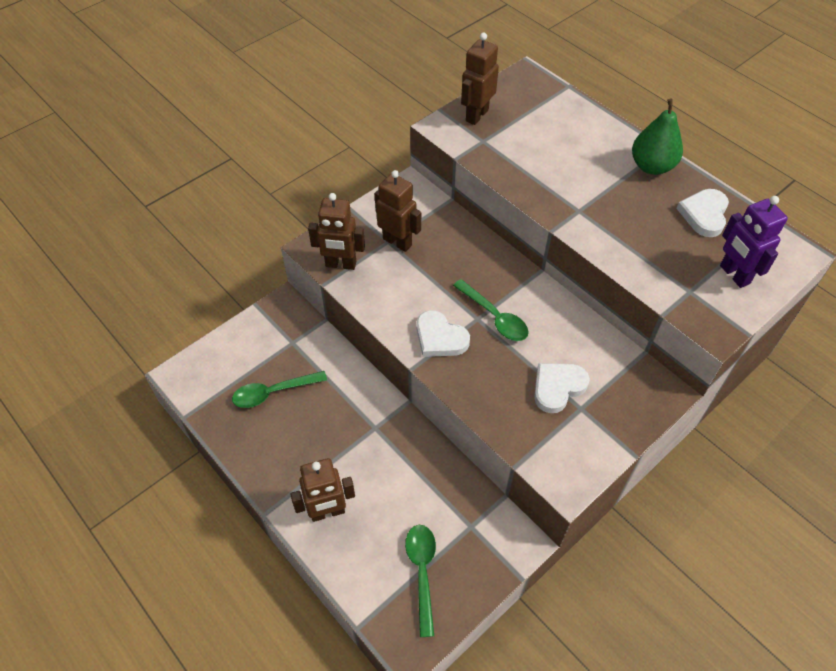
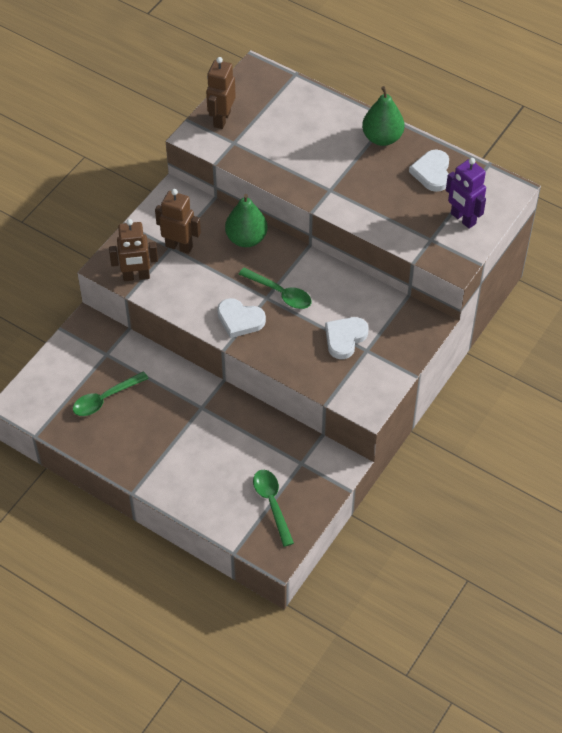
camera: 15 degrees left, 0 degrees up
(327, 512) = (183, 479): brown robot -> none
(473, 248) = (246, 239): none -> green pear

